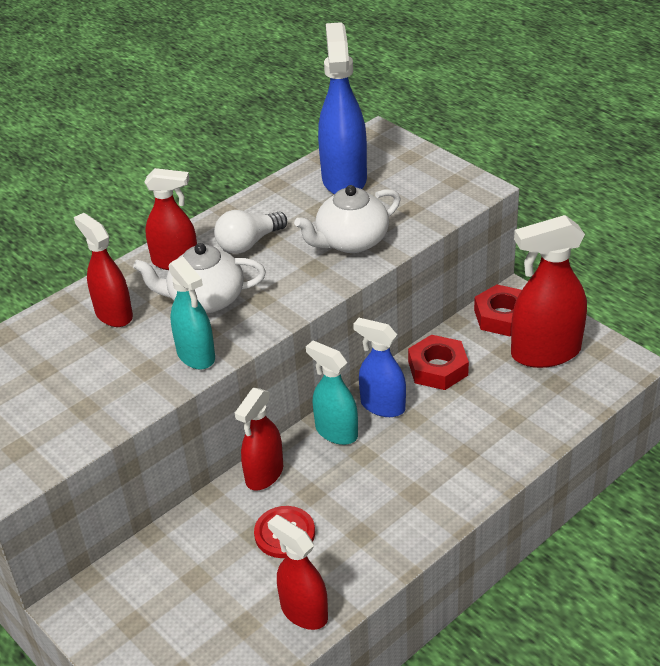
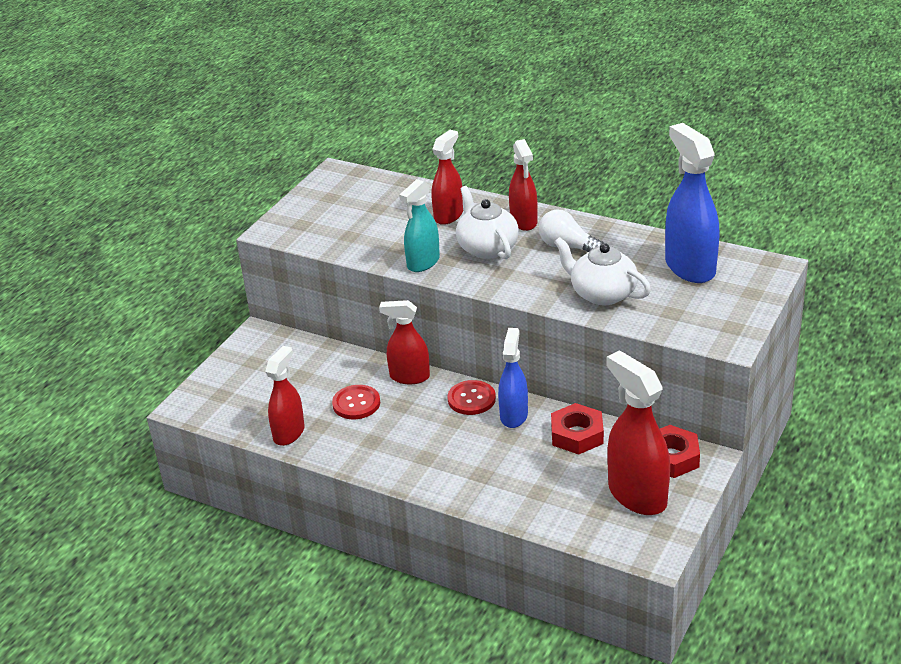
camera: 70 degrees right, 5 degrees down
(336, 432) = (471, 399): turquoise spray bottle -> red button
(344, 179) = (689, 267): blue spray bottle -> blue spray bottle turned 90 degrees counterclockwise

